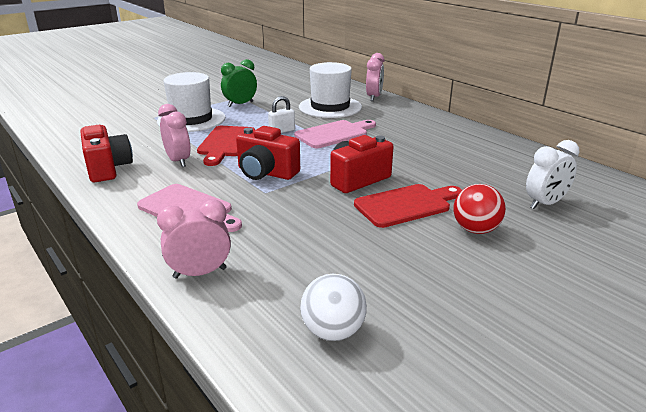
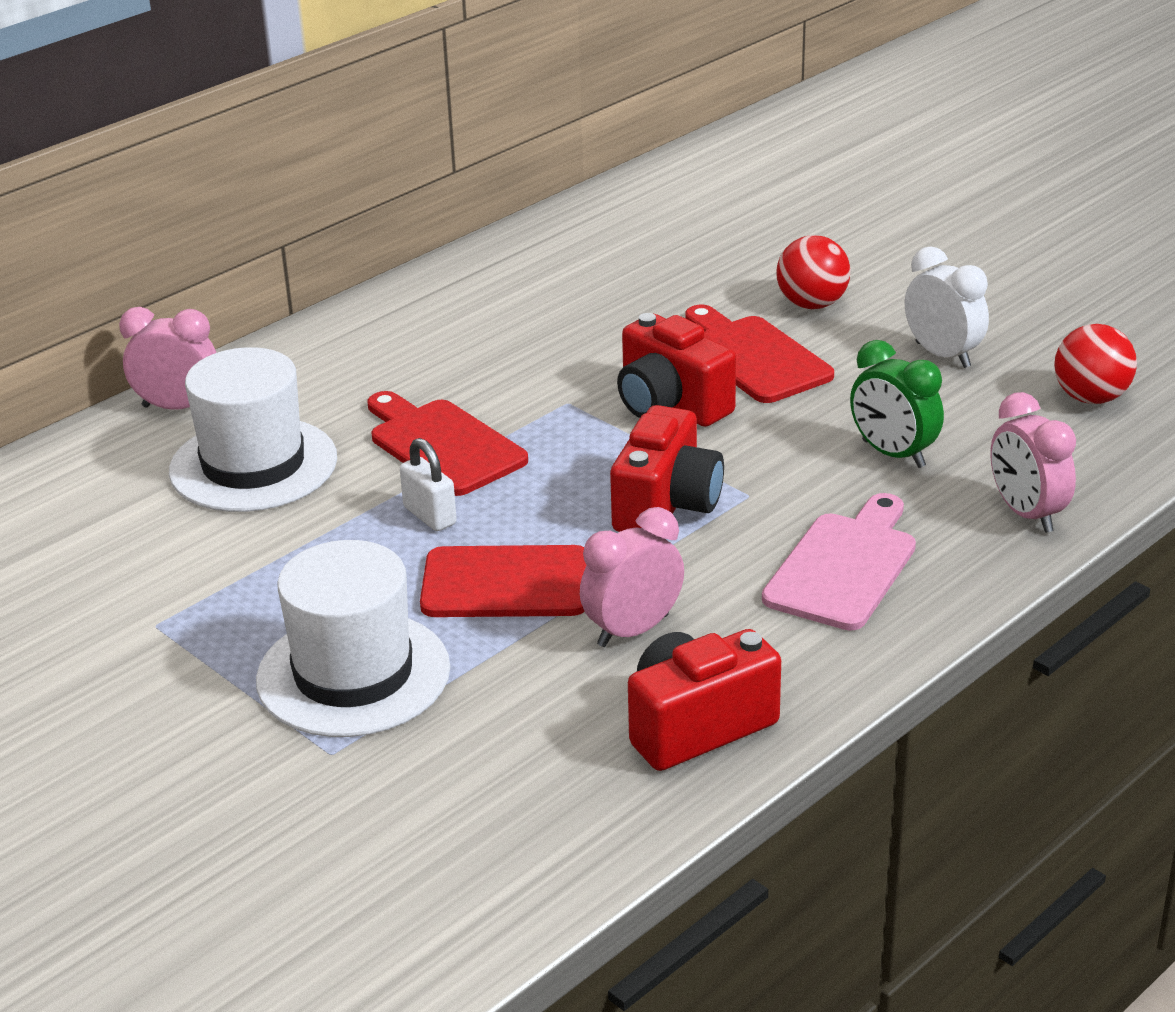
camera: 95 degrees left, 5 degrees up
(240, 104) = (221, 612): green clock -> green clock (893, 454)
(333, 331) = (1091, 398): white ball -> red ball
(334, 134) = (442, 445): pink cutting board -> red cutting board
(545, 204) = (712, 250): white clock -> white clock (943, 355)

